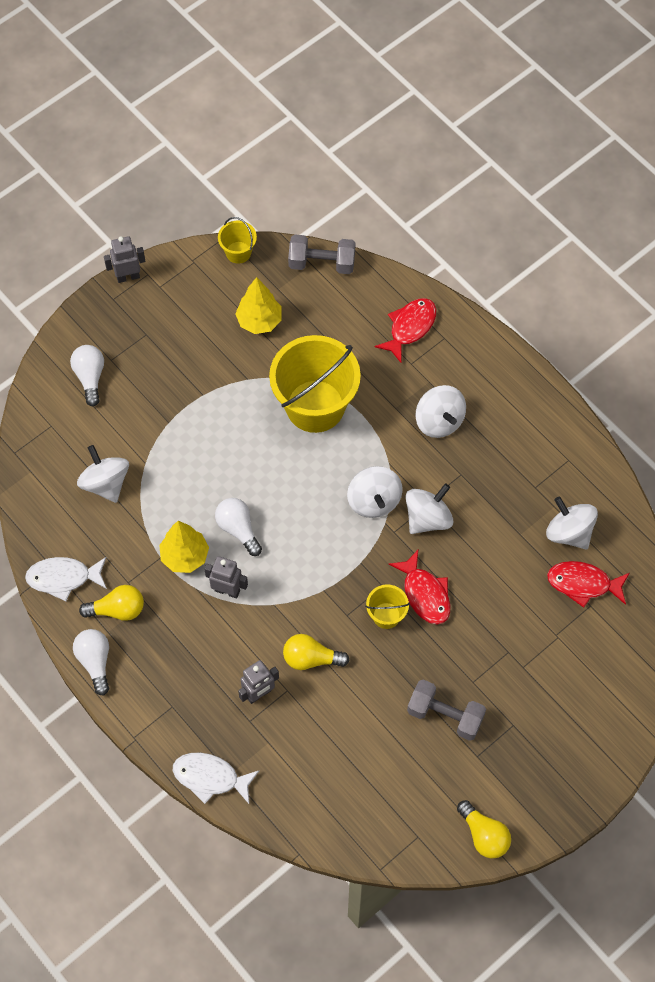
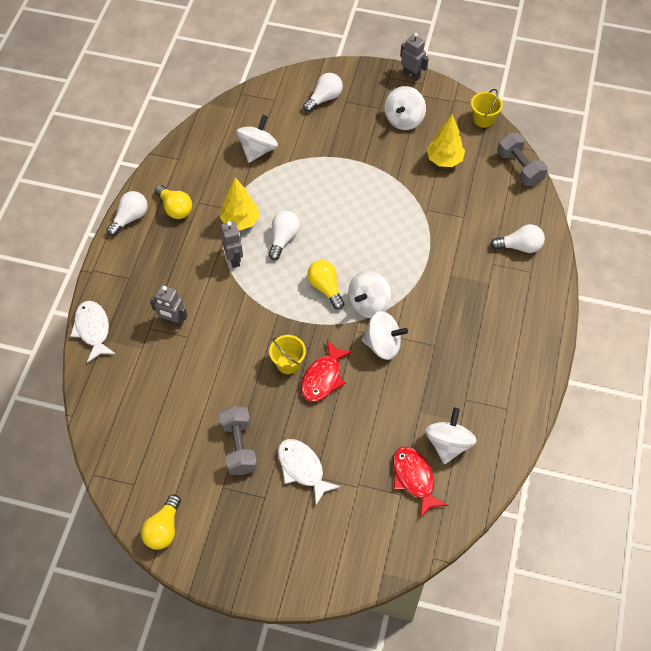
camera: 55 degrees right, 5 degrees down
(63, 578) = (175, 168): white fish -> white fish (302, 468)
(311, 658) = (221, 337): yellow light bulb -> yellow light bulb (325, 288)
(315, 406) = (410, 227): yellow bucket -> none
(410, 327) = (519, 246): red fish -> white light bulb
(439, 421) = (464, 307): white spinning top -> white spinning top (404, 119)

